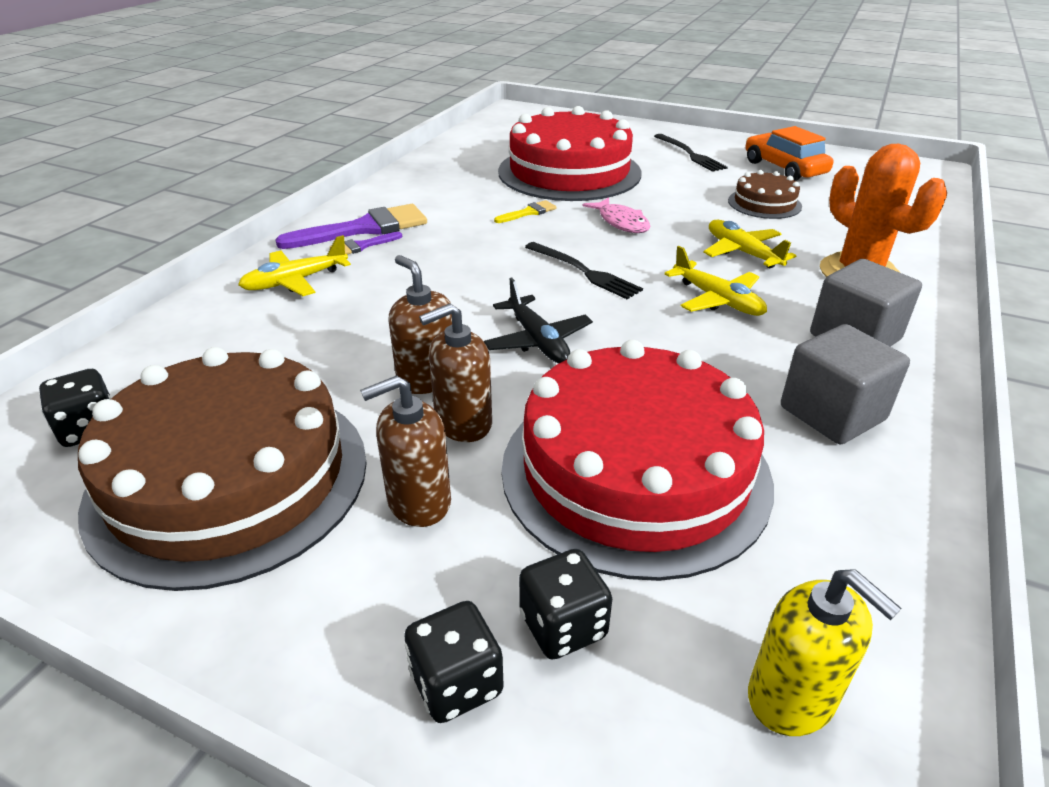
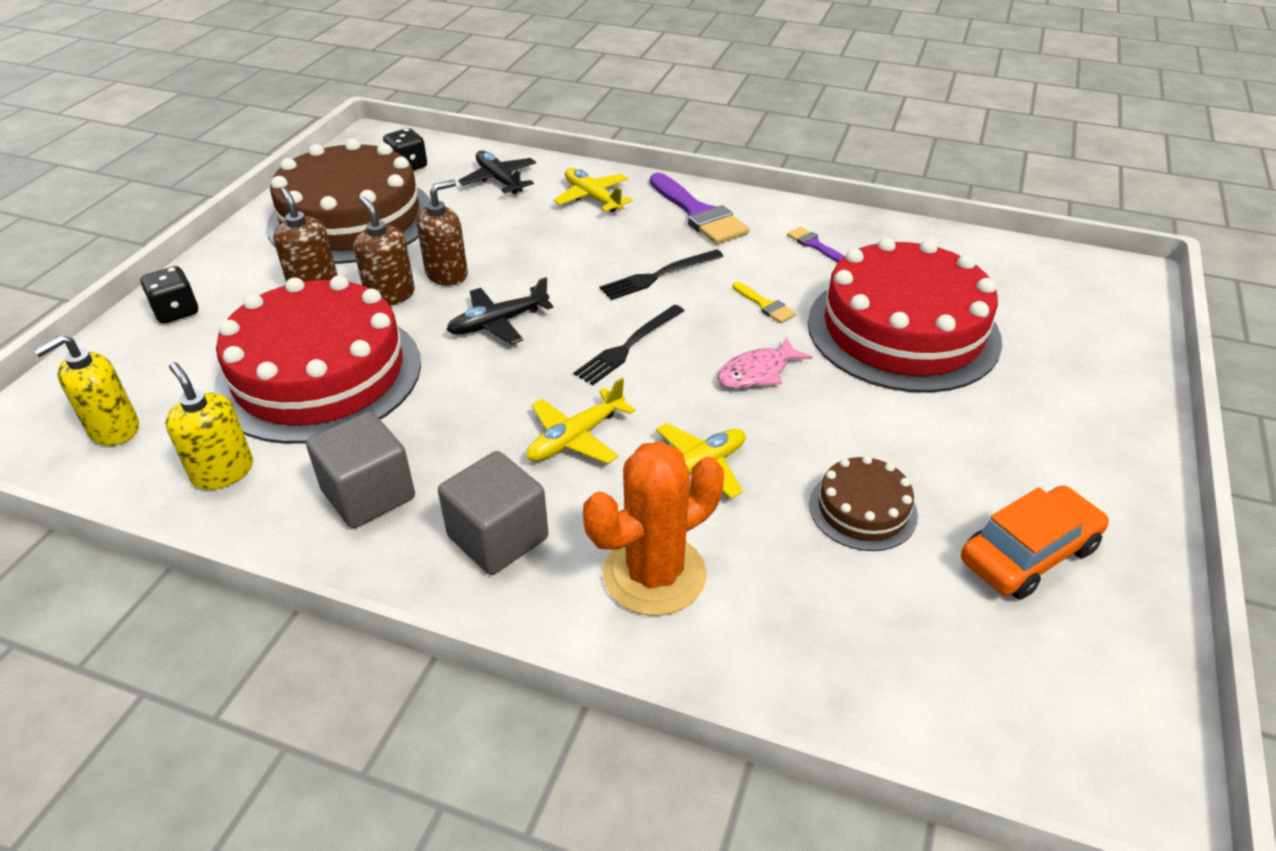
camera: 85 degrees right, 5 degrees up
(203, 344) = (499, 180): none -> black plane
(362, 246) = (662, 218): purple brush -> purple brush (814, 245)
(563, 626) = (197, 345): black dice -> none
(690, 154) = (1035, 446): black fork -> black fork (658, 276)
(839, 538) = (223, 471): none -> yellow soap dispenser

